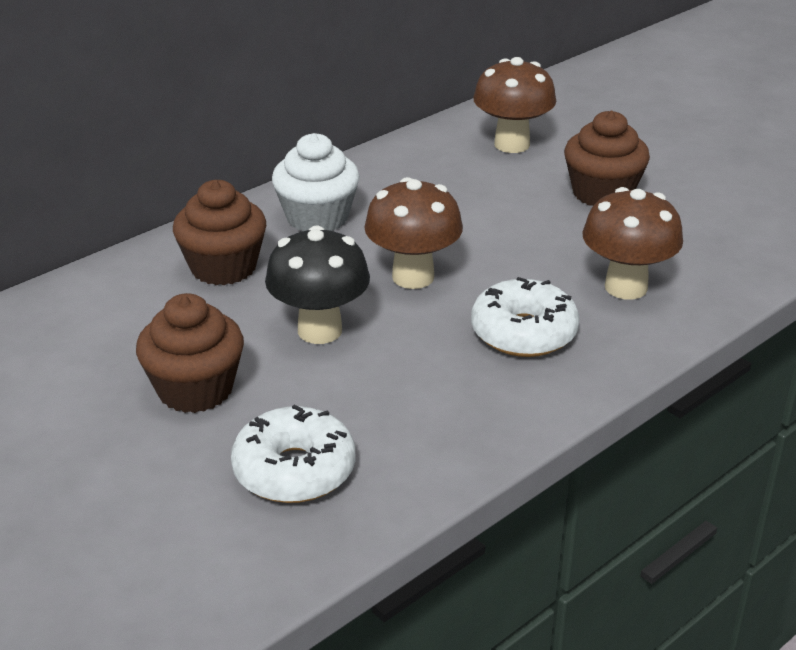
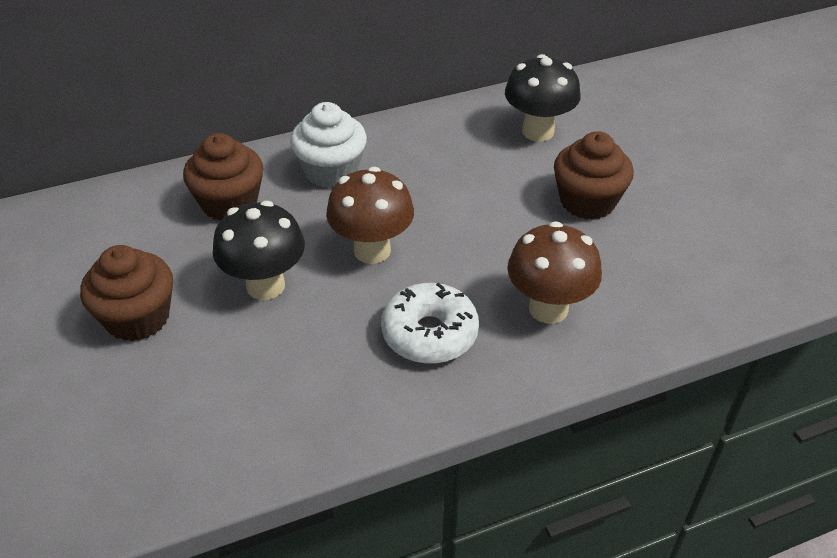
camera: 20 degrees right, 10 degrees up
(294, 470) = (163, 421): white donut -> none
(512, 144) = (538, 131): brown mushroom -> black mushroom

